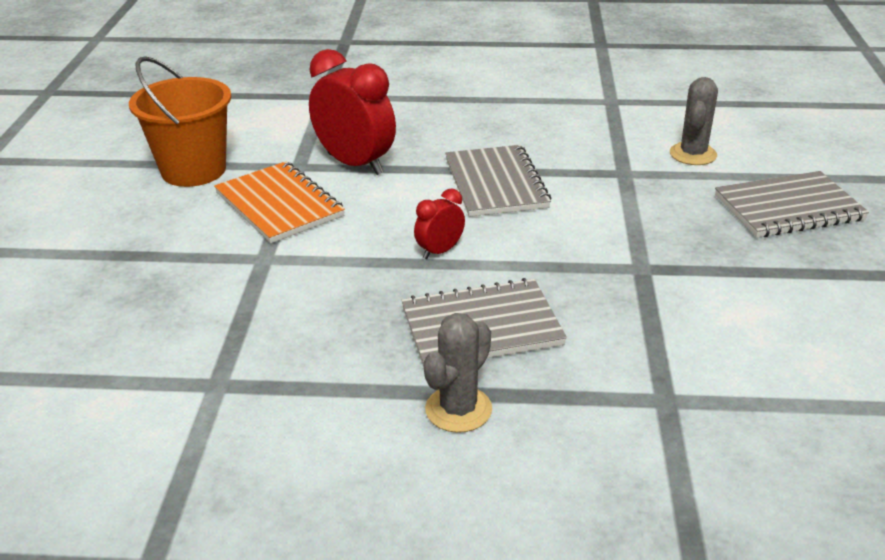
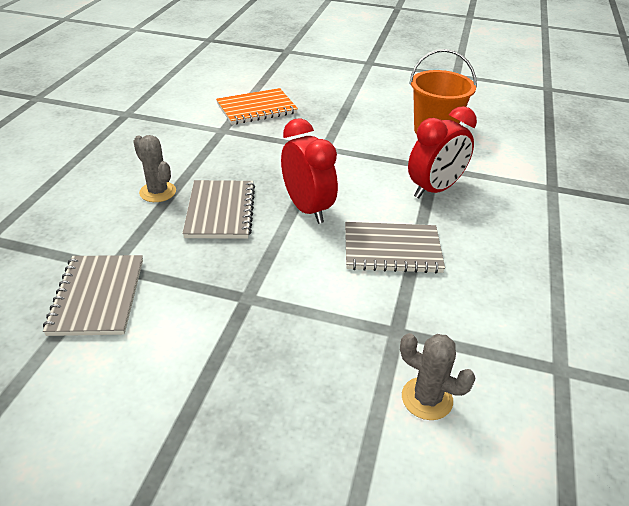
camera: 100 degrees right, 5 degrees up
(279, 205) = (383, 156): orange notebook -> orange notebook (256, 108)
(440, 251) = (307, 209): red clock -> red clock, size x1.99
(788, 208) = (300, 438): grey notebook -> grey notebook (97, 296)

